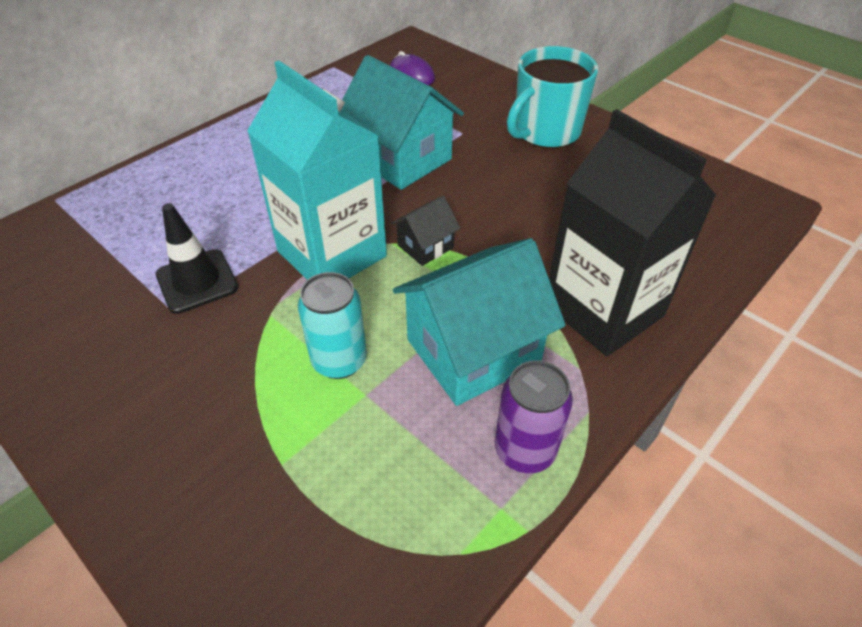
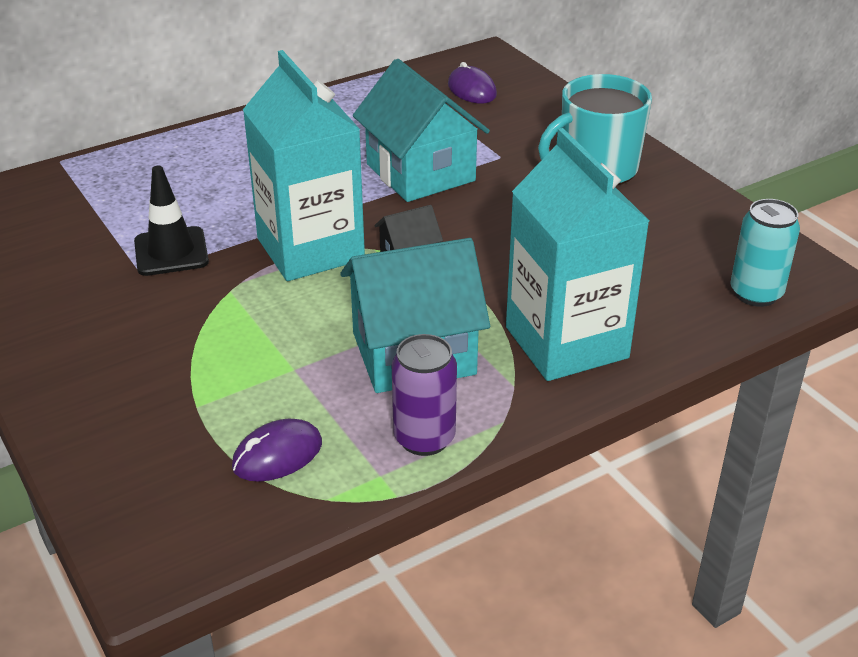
camera: 15 degrees right, 10 degrees down
(339, 361) = (280, 339): turquoise can -> turquoise can (756, 293)
(387, 507) = (277, 455): none -> purple mouse
(603, 310) = (566, 342): black carton -> turquoise carton

